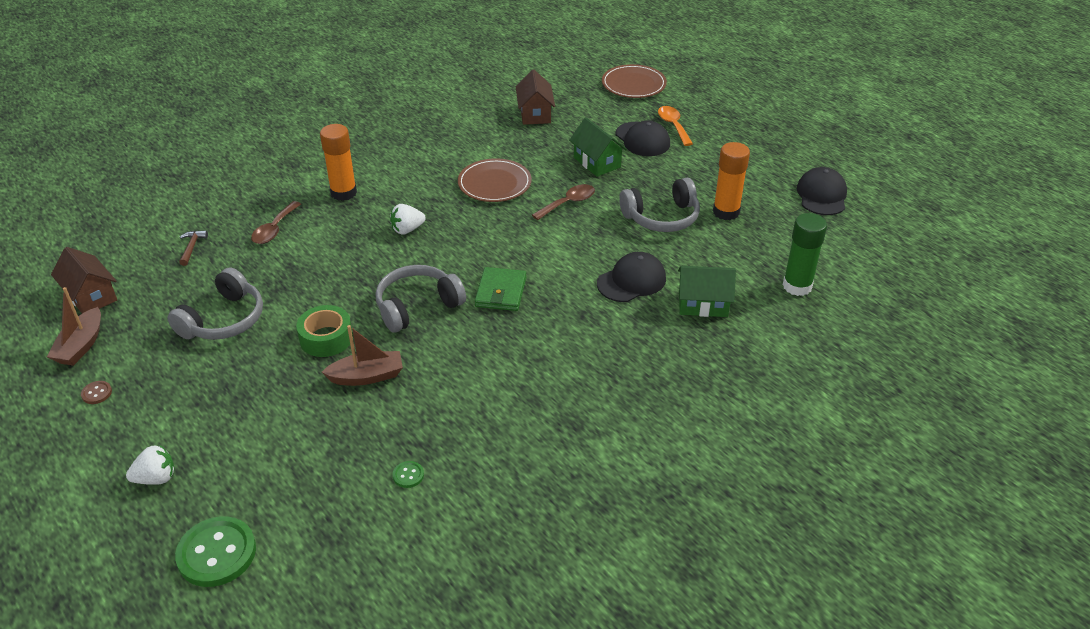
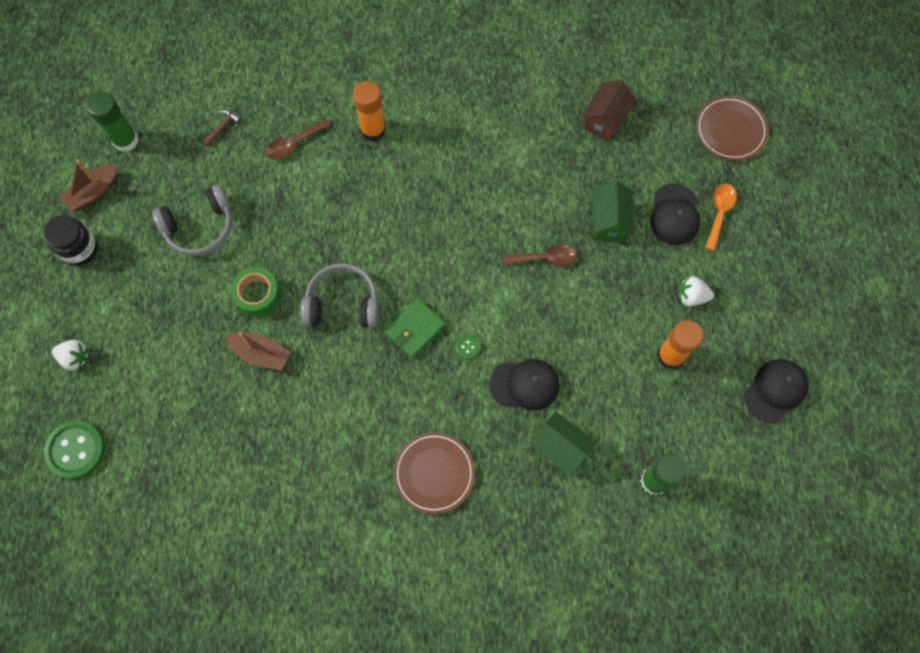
camera: 35 degrees right, 30 degrees up
(91, 296) = (126, 140): brown house -> green glue stick
(96, 393) = (80, 249): brown button -> black jar
(407, 230) = (393, 208): white strawberry -> white strawberry (691, 296)
(408, 475) = (228, 467): green button -> green button (467, 347)
(494, 183) = (501, 194): brown plate -> brown plate (434, 473)
(662, 217) = (609, 326): grey headphones -> none

